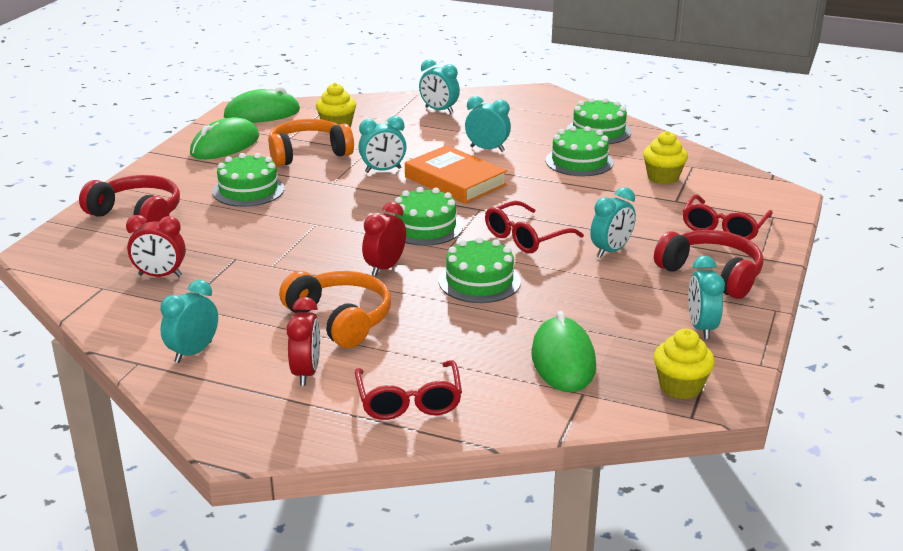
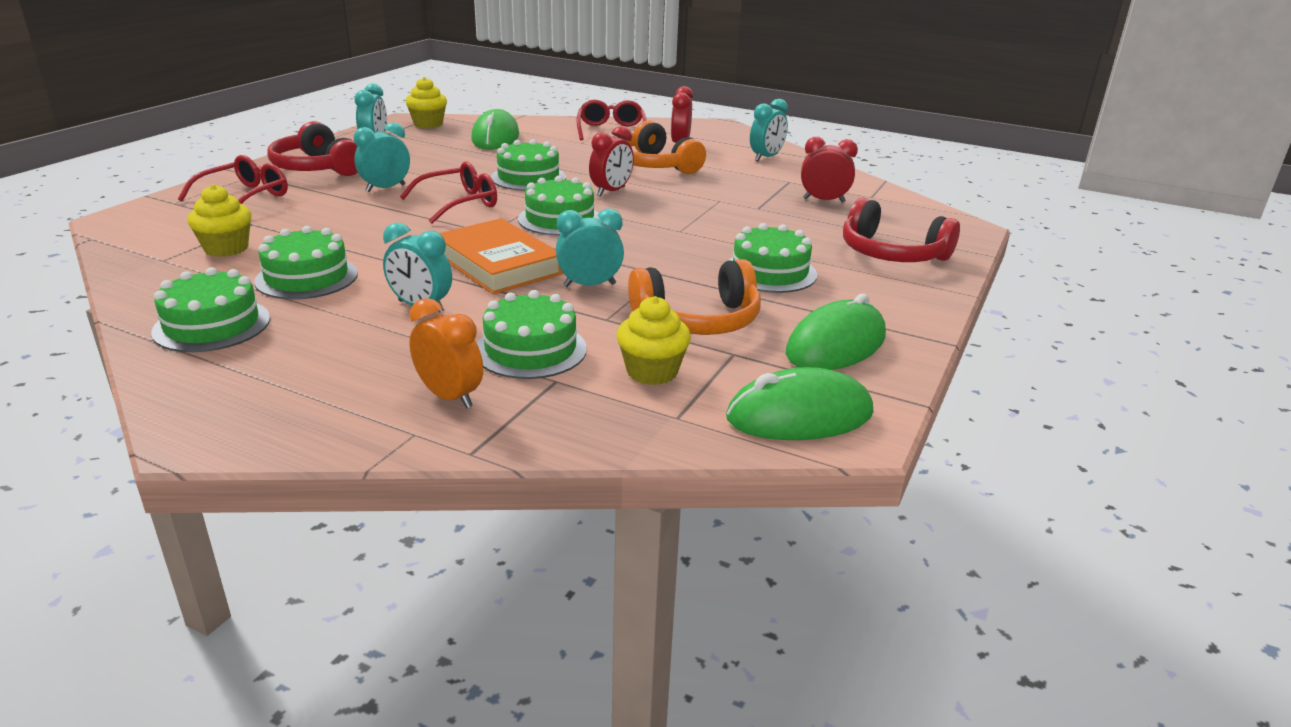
camera: 175 degrees left, 0 degrees up
(407, 131) = (530, 349): none -> green cake
(439, 110) = (450, 397): turquoise clock -> orange clock

